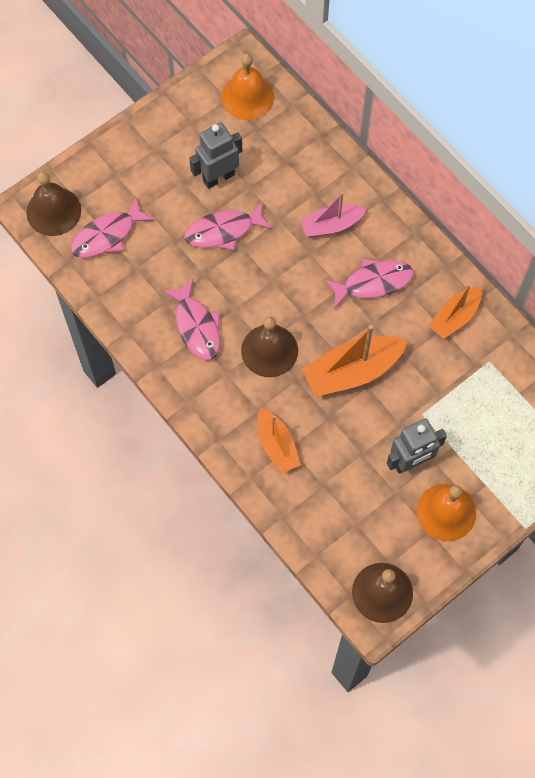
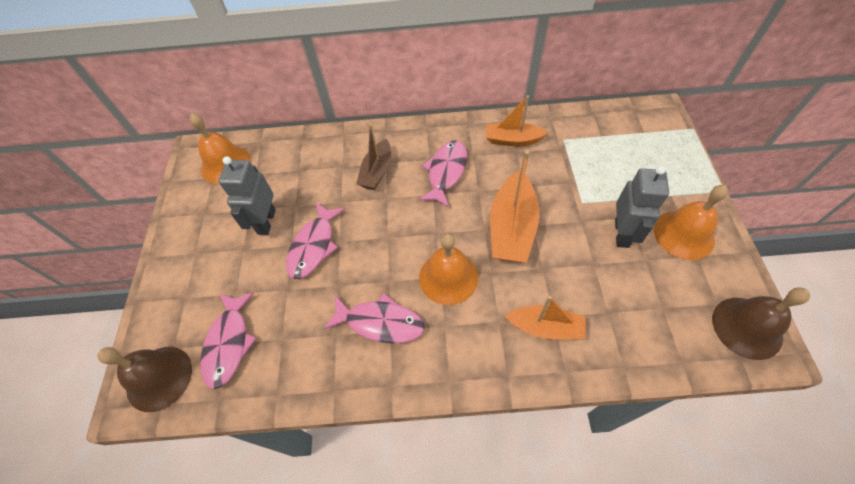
camera: 50 degrees left, 10 degrees down
(269, 350) = (448, 277): brown bell -> orange bell
(331, 225) = (377, 171): pink boat -> brown boat
(455, 317) = (512, 140): orange boat -> orange boat turned 105 degrees clockwise

